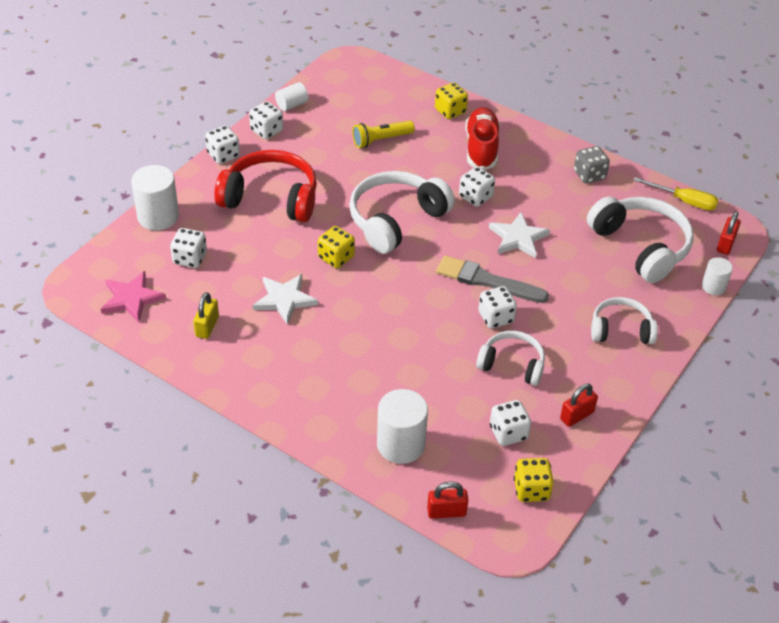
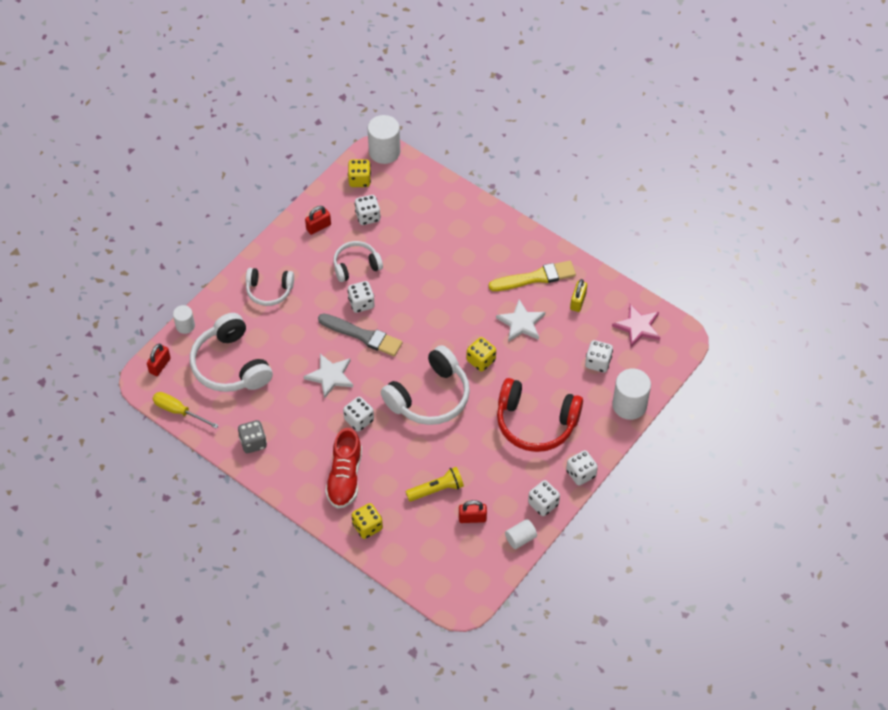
camera: 175 degrees left, 10 degrees up
(262, 355) = (535, 277): none -> yellow brush
(400, 444) = (441, 211): white cylinder -> white cylinder (384, 152)
(446, 512) = (415, 169): red padlock -> red padlock (472, 518)
(512, 364) = (356, 265): white headphones -> white headphones turned 135 degrees clockwise

